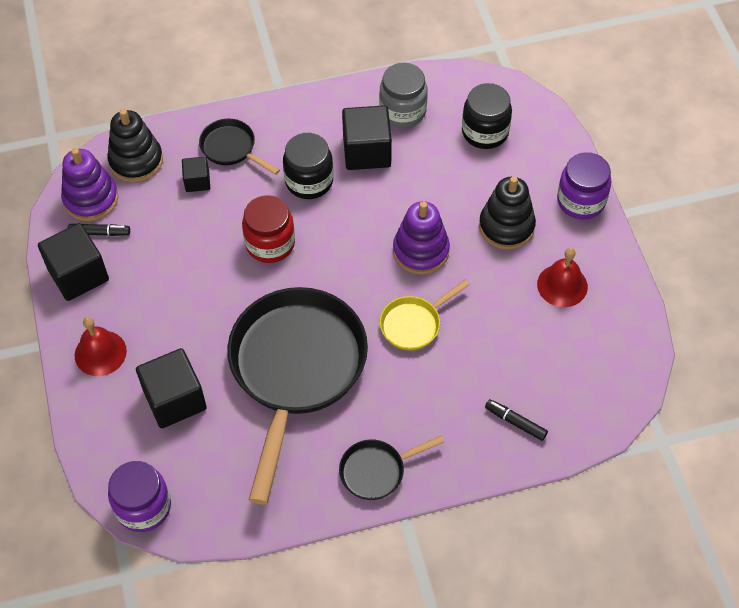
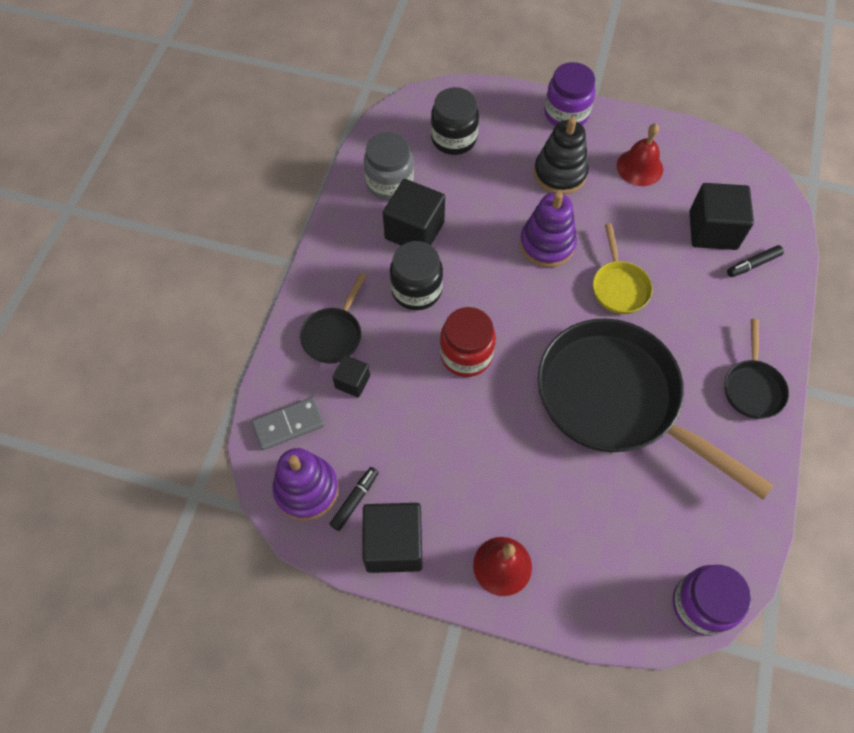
camera: 60 degrees left, 5 degrees up
(136, 161) = (288, 425): black stacking toy -> grey domino
(175, 399) = (594, 520): black cube -> black cube (712, 230)
(231, 148) = (334, 334): black pan -> black pan turned 45 degrees counterclockwise

